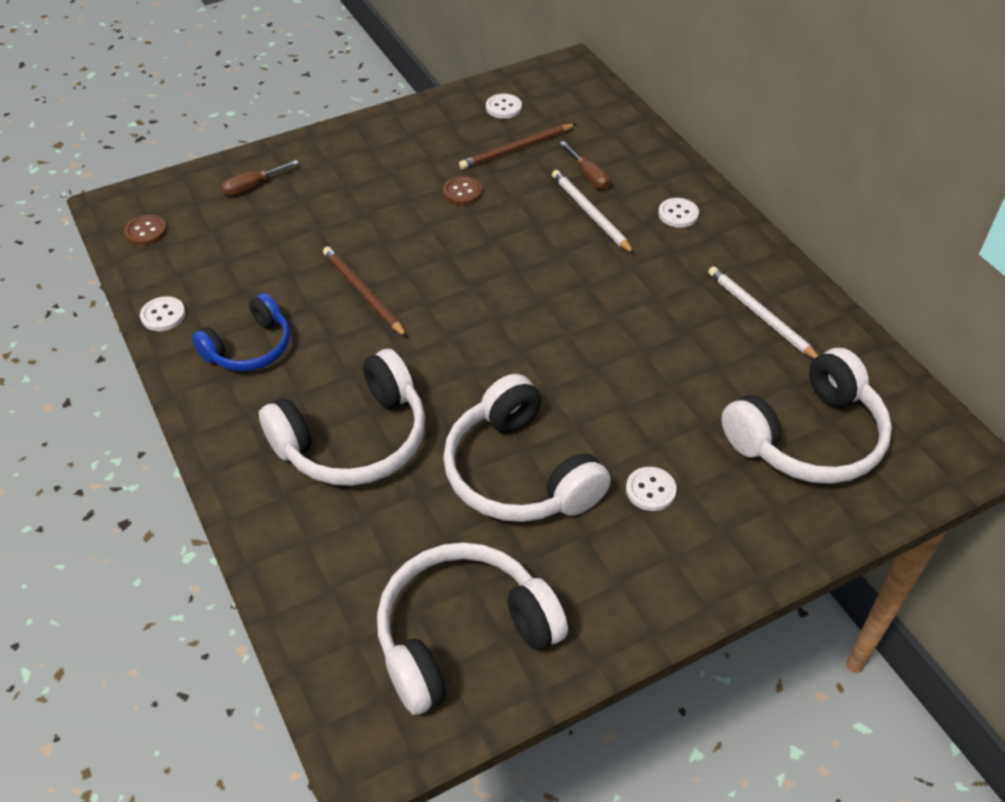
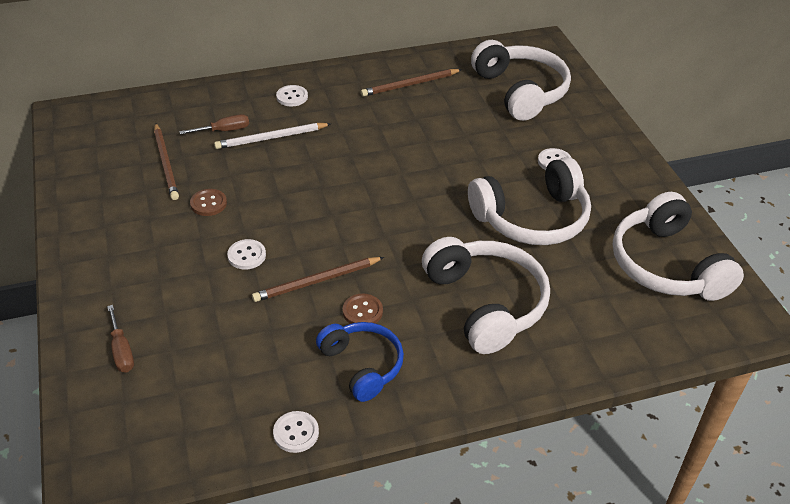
camera: 80 degrees left, 5 degrees down
(146, 231) = (153, 448): brown button -> brown button (362, 311)
(503, 107) = (100, 162): white button -> white button (246, 255)
(760, 315) = (410, 85): white pencil -> brown pencil

